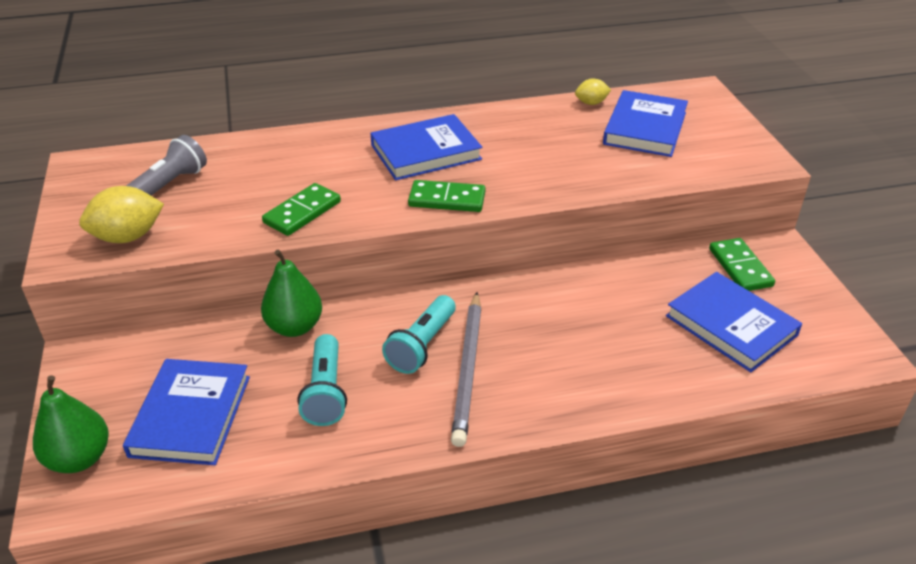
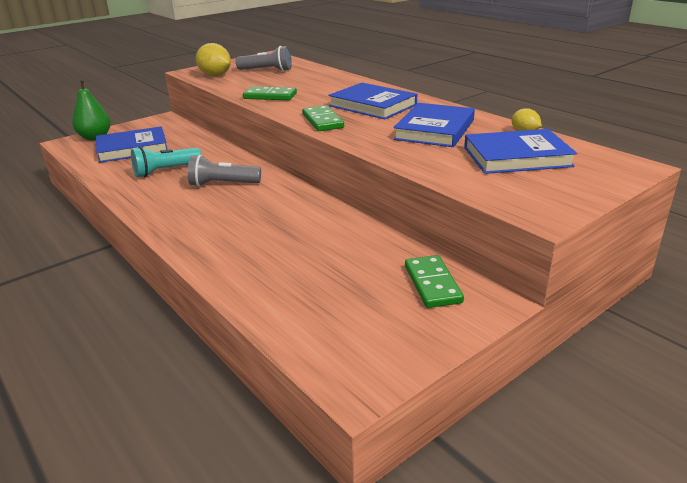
camera: 65 degrees right, 10 degrees down
(294, 327) = (216, 150): green pear -> none
(422, 345) = (223, 184): turquoise flashlight -> grey flashlight
(468, 369) = (208, 202): grey pencil -> none
(731, 325) = (338, 293): blue book -> blue book (435, 130)
(740, 267) = (432, 284): green domino -> green domino turned 60 degrees counterclockwise

